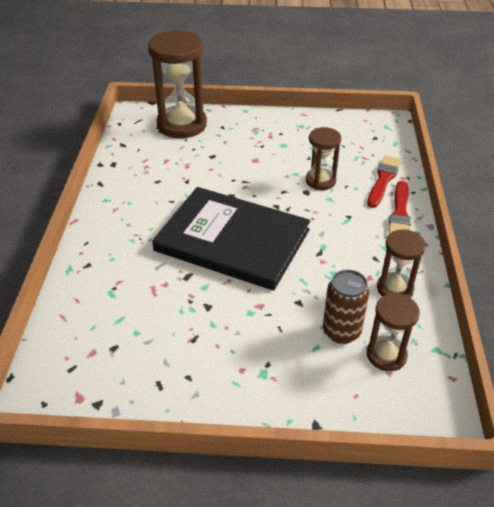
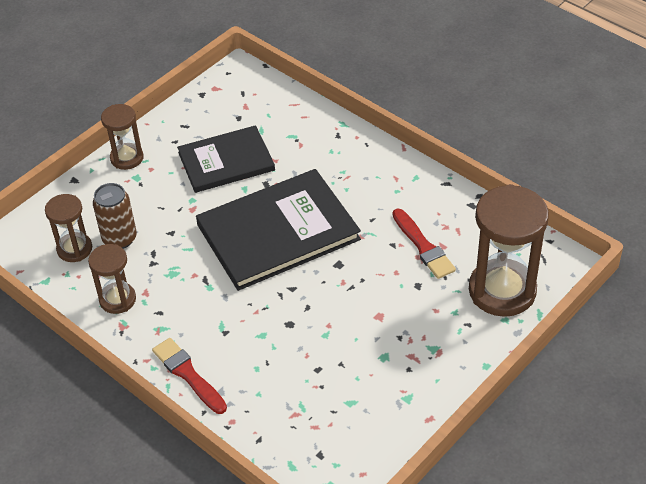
camera: 130 degrees right, 5 degrees up
(183, 318) = (226, 161): none -> black book
(320, 181) = (294, 346): brown hourglass -> brown hourglass (127, 158)
(383, 180) = (244, 401): red brush -> red brush (423, 246)

